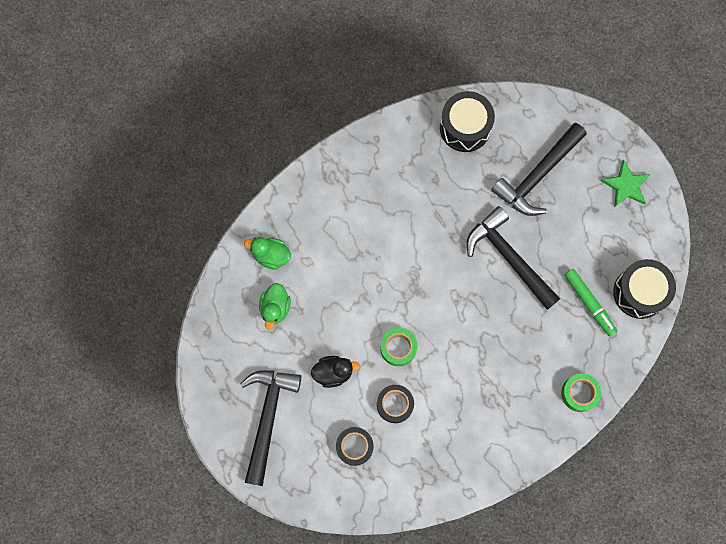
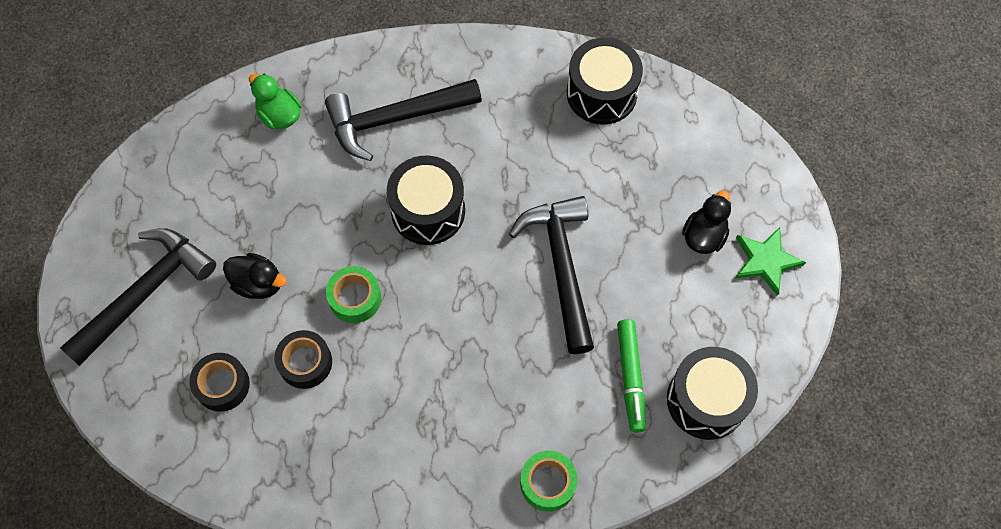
camera: 30 degrees right, 10 degrees down
(275, 308) = (243, 174): green duck -> none
(406, 267) = (428, 211): none -> black drum
(537, 176) = (657, 191): black hammer -> black hammer (395, 119)
(581, 190) = (703, 236): none -> black duck

